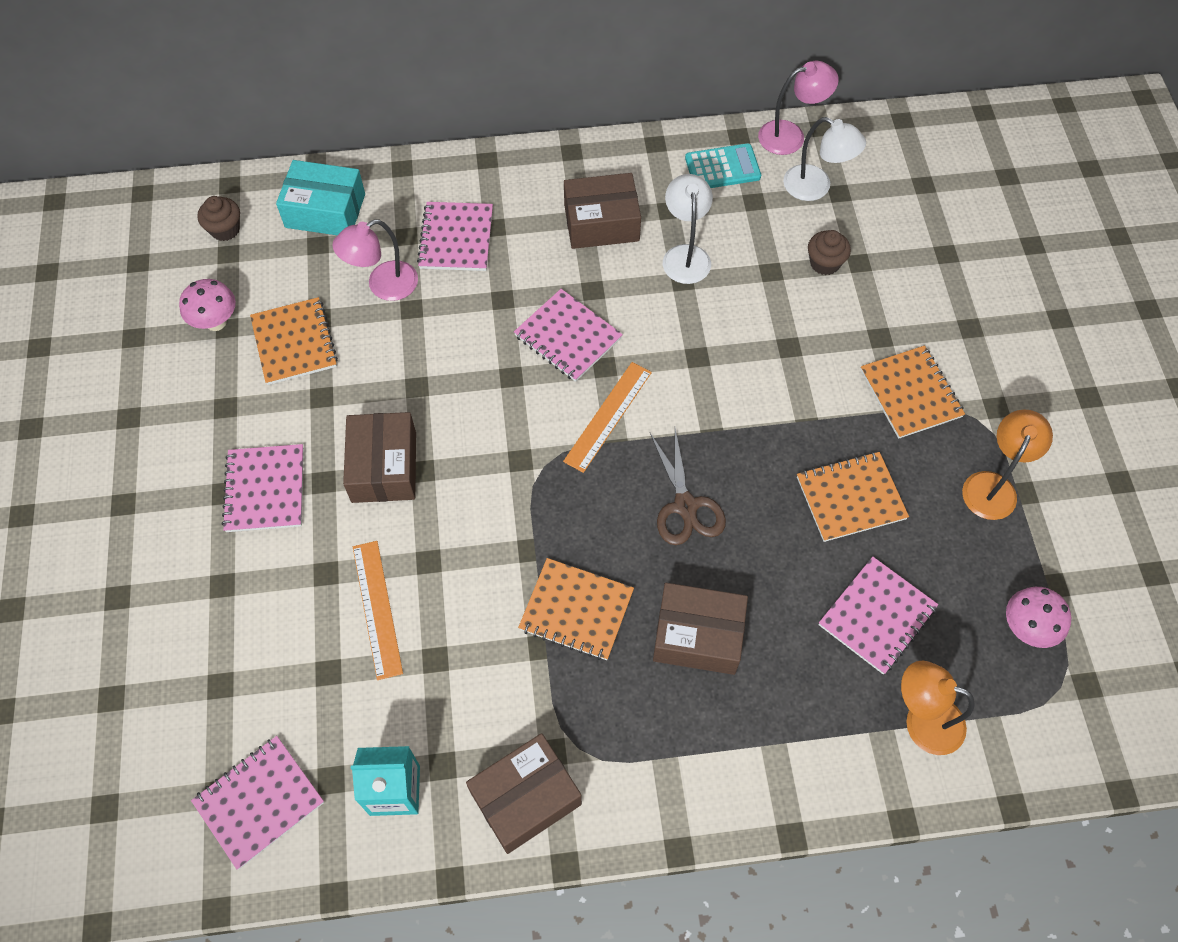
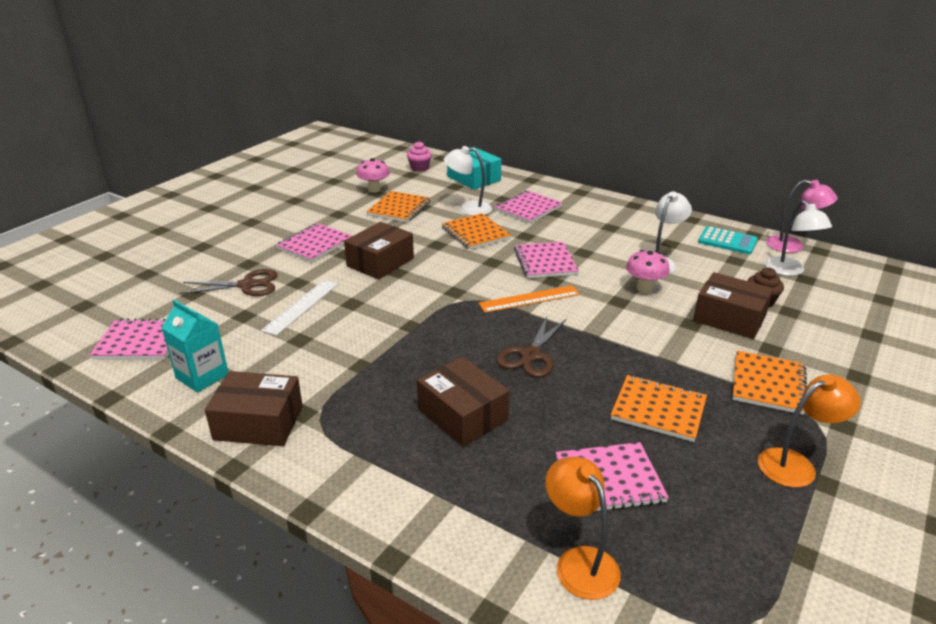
camera: 40 degrees right, 30 degrees down
(225, 229) = (419, 168): brown cupcake -> pink cupcake
(269, 621) = (247, 285): none -> brown scissors
(377, 608) = (301, 306): orange ruler -> white ruler
(383, 286) = (468, 209): pink lamp -> white lamp
(576, 610) = (403, 363): orange notebook -> orange notebook (475, 233)
(601, 223) = (620, 233): brown box -> brown box (729, 318)
(1026, 628) = (743, 565): pink mushroom -> pink mushroom (644, 288)

